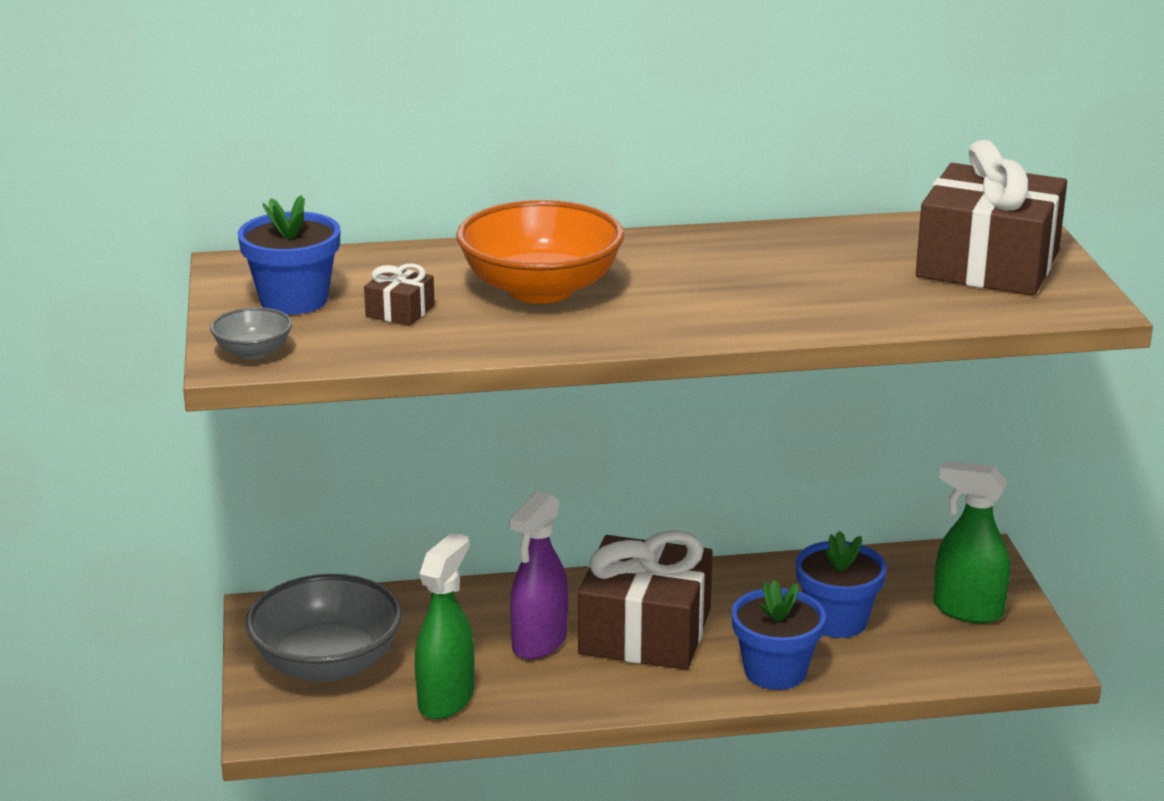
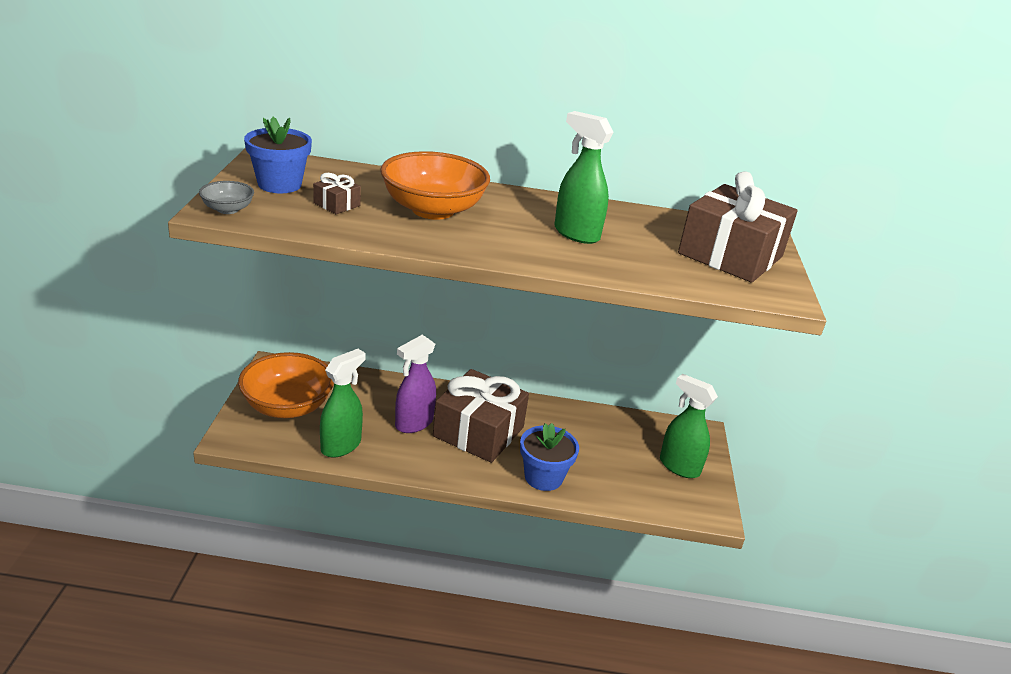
camera: 10 degrees right, 5 degrees up
(327, 664) = (287, 406): grey bowl -> orange bowl
(762, 280) = (576, 234): none -> green spray bottle
(837, 621) = (596, 453): blue flower pot -> none

